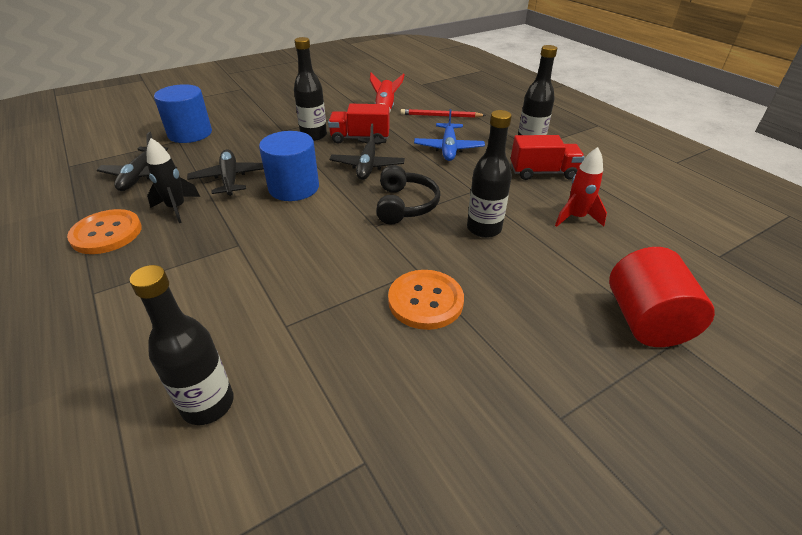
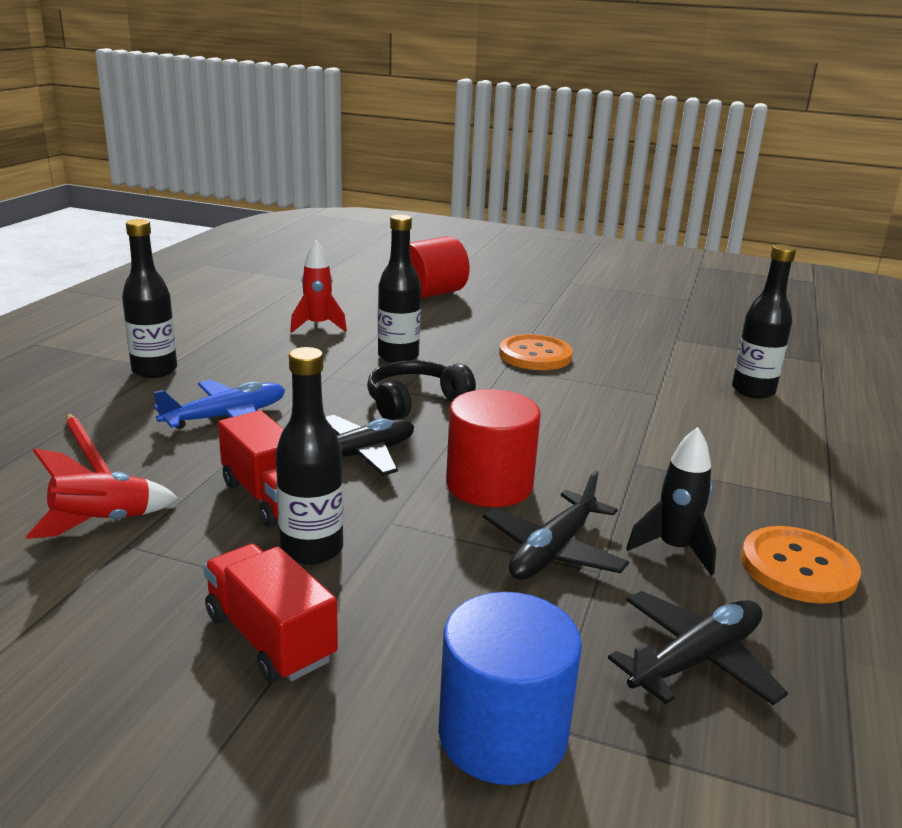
camera: 130 degrees left, 15 degrees down
(294, 188) = (489, 485): blue cylinder -> red cylinder
(543, 172) = (233, 352): red truck -> red truck (270, 637)

